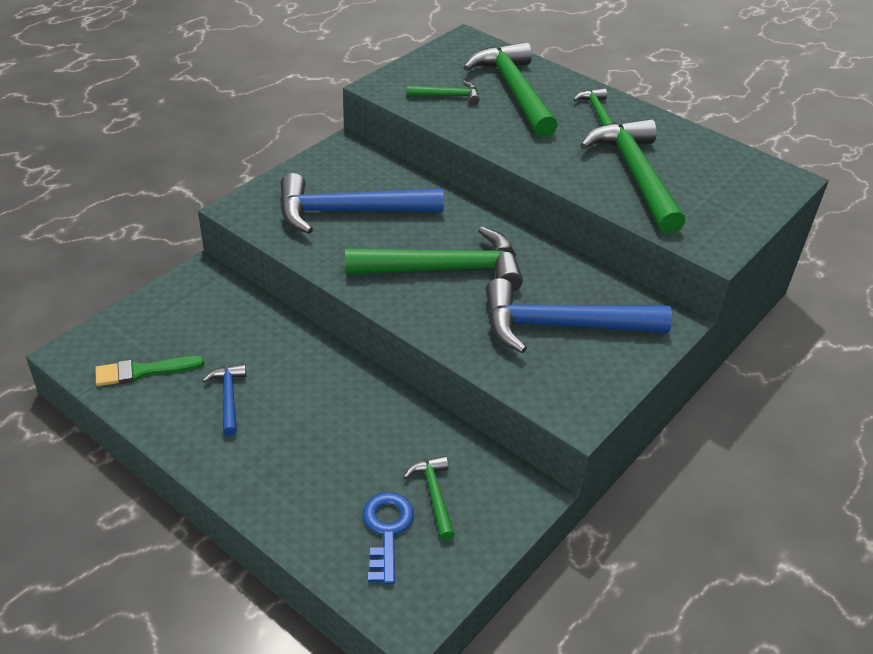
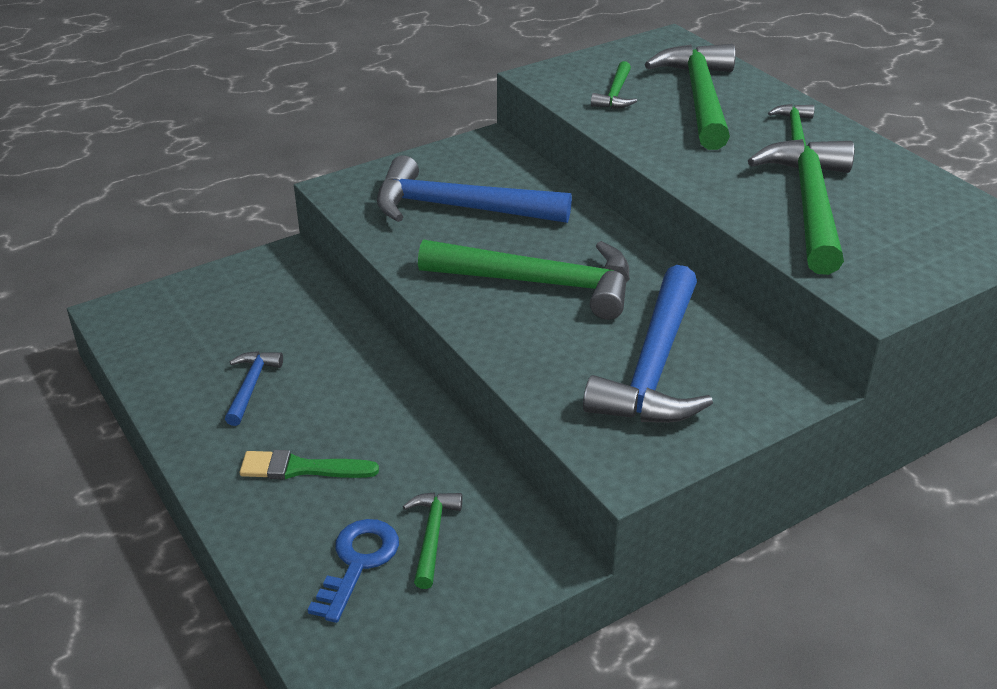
camera: 20 degrees right, 5 degrees down
(143, 371) = (175, 343): green brush -> green brush (301, 468)
(448, 96) = (615, 94): green hammer -> green hammer turned 90 degrees clockwise
(561, 326) = (654, 367): blue hammer -> blue hammer turned 90 degrees counterclockwise

